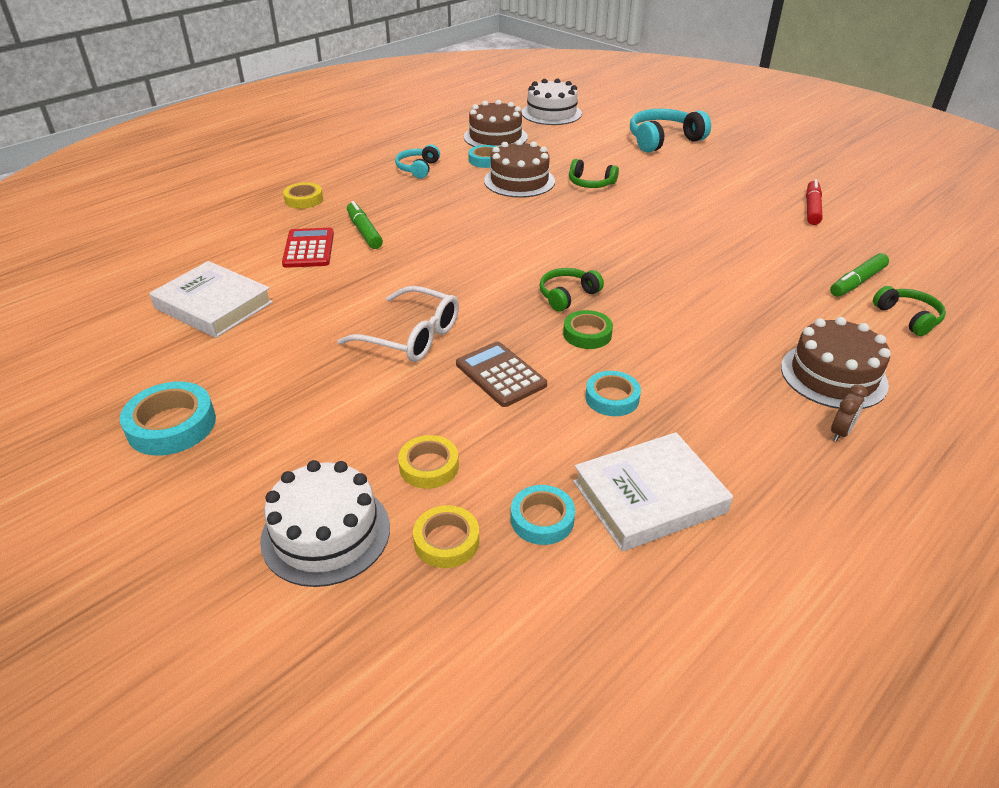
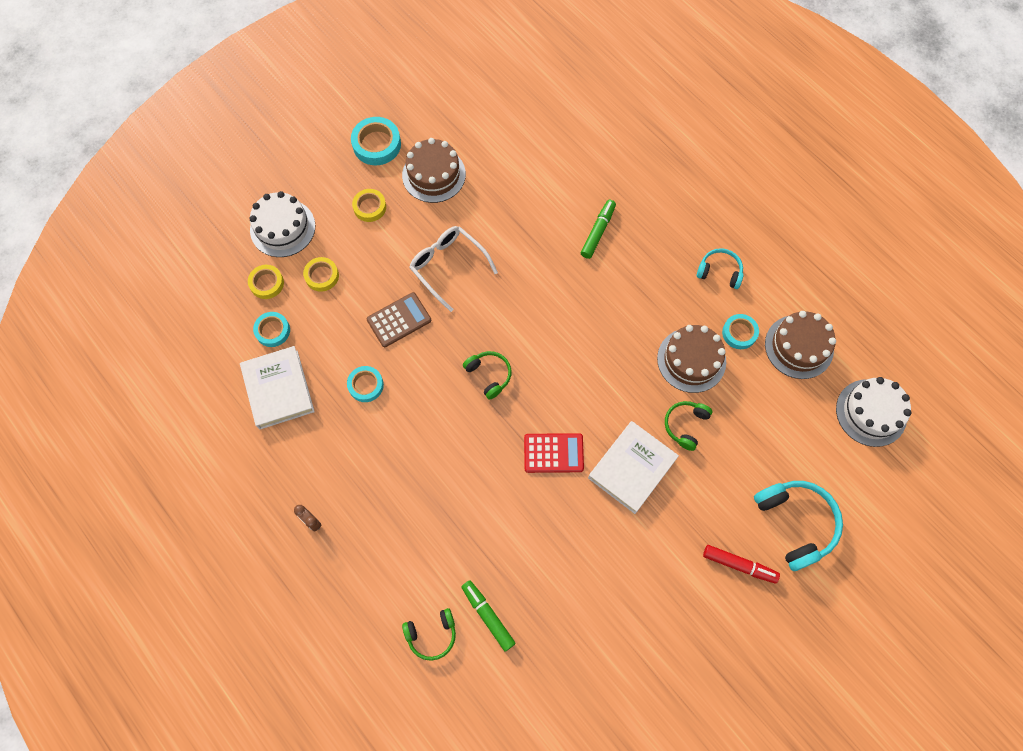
camera: 95 degrees right, 30 degrees up
(214, 305) = (498, 144): white book -> white book (632, 468)
(304, 199) = (656, 183): yellow tape -> yellow tape (370, 207)
(309, 249) = (572, 194): red calculator -> red calculator (553, 453)
(364, 231) = (598, 232): green marker -> green marker turned 45 degrees counterclockwise
(411, 336) = (448, 266): white glasses -> white glasses turned 105 degrees clockwise
(587, 334) = (437, 381): green tape -> none
(812, 208) = (625, 631): red marker -> red marker (739, 565)
(833, 376) = (368, 541): brown cake -> brown cake (434, 174)

